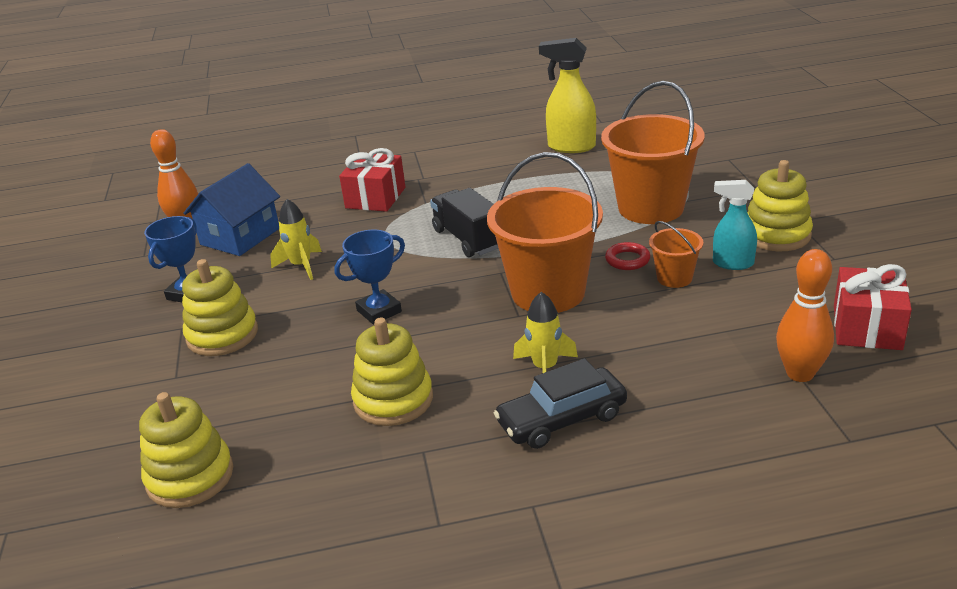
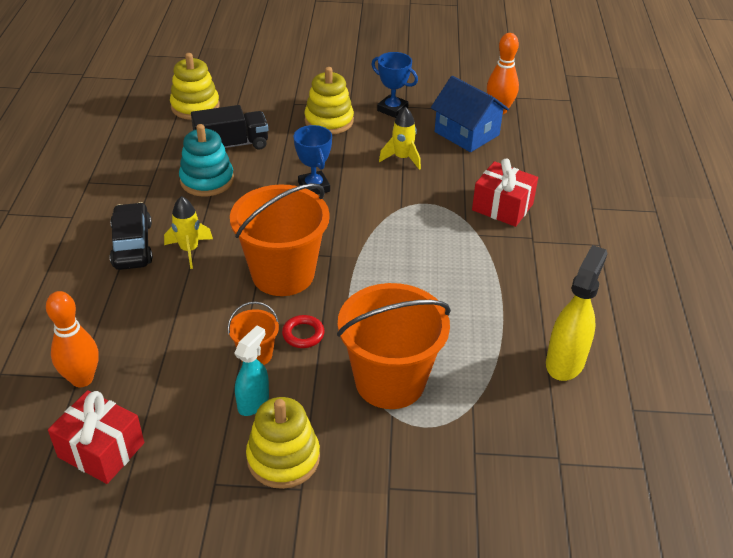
camera: 100 degrees right, 10 degrees up
(393, 400) = (207, 180): yellow stacking toy -> turquoise stacking toy
(468, 239) = (396, 248): black truck -> black truck (231, 145)

